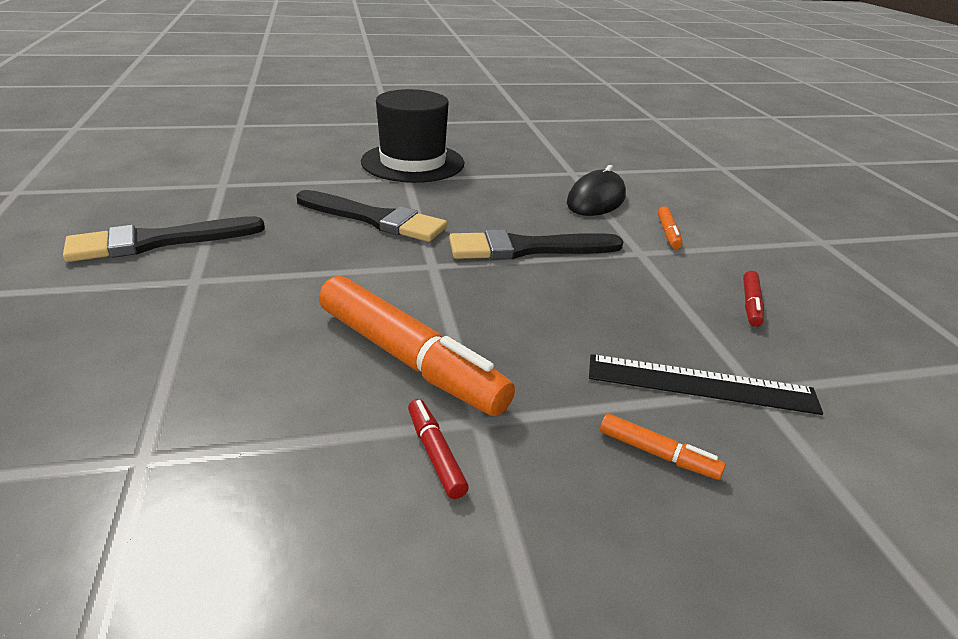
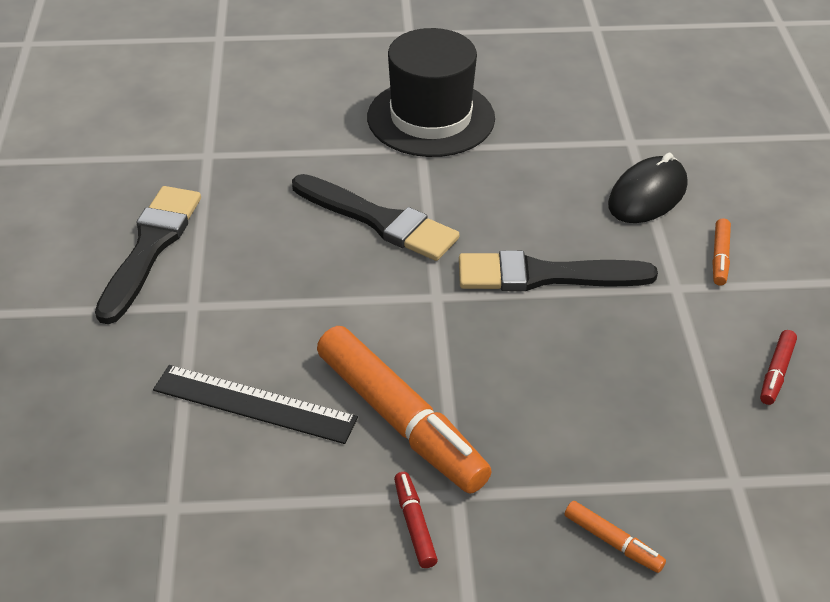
camera: 10 degrees right, 10 degrees up
(158, 241) = (150, 248): black brush -> black brush turned 120 degrees clockwise
(701, 384) = (681, 471): black ruler -> black ruler (254, 403)

